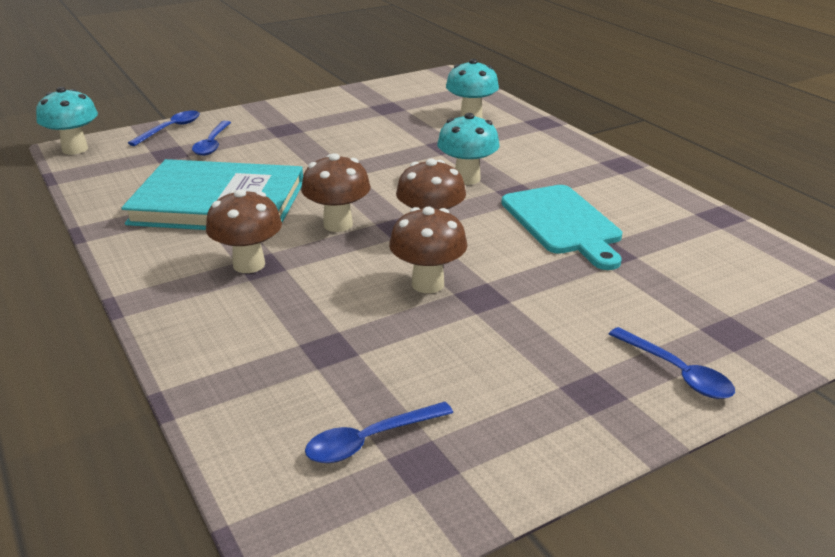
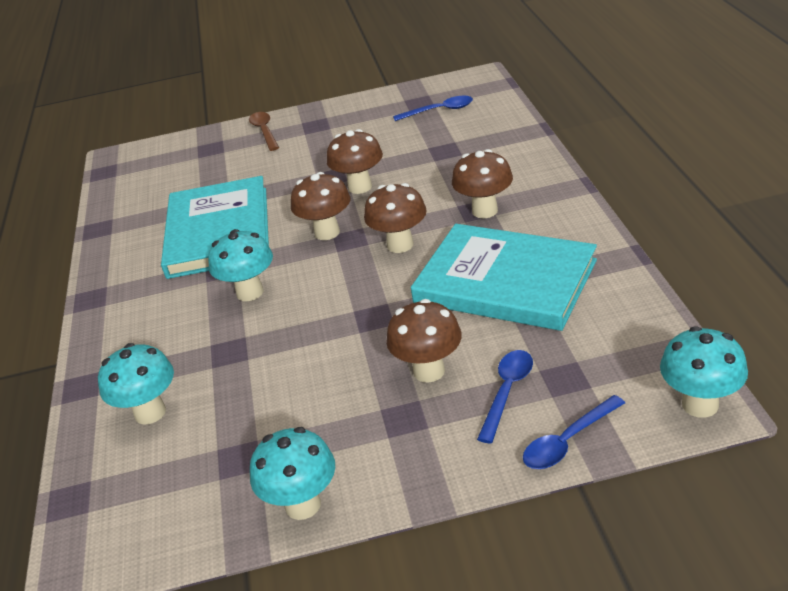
camera: 155 degrees left, 5 degrees up
(274, 148) = (429, 371): none -> brown mushroom
(332, 98) = (303, 505): none -> turquoise mushroom
(562, 223) = (219, 231): turquoise cutting board -> turquoise book
(677, 373) = (264, 131): blue spoon -> brown spoon

